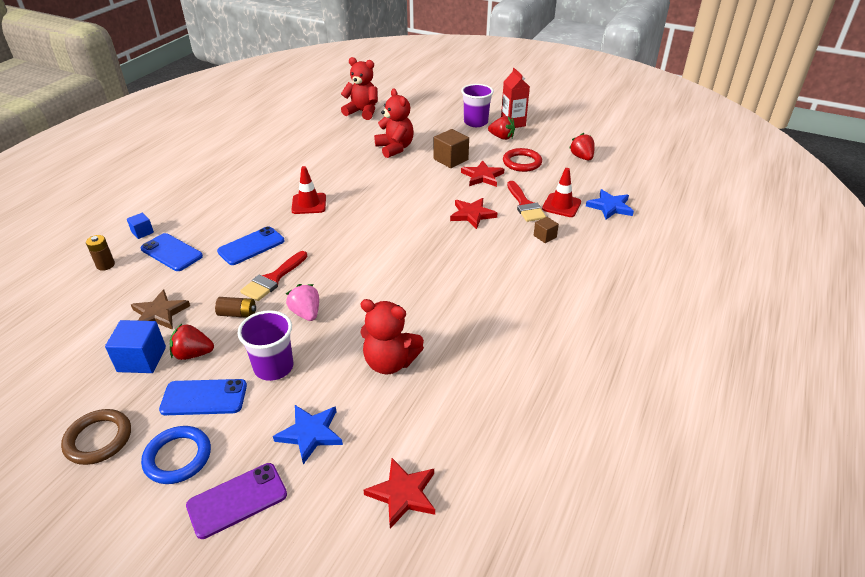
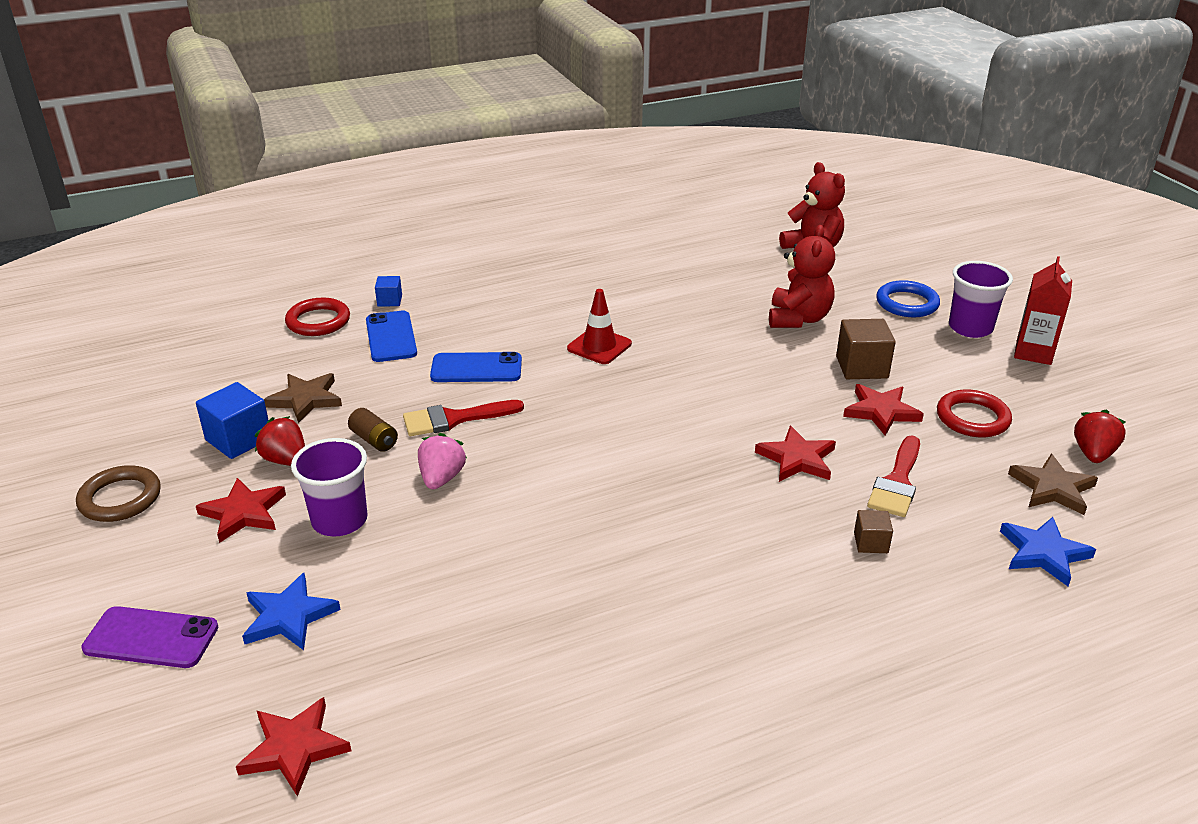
camera: 40 degrees right, 5 degrees down
(105, 265) = (318, 321): brown battery -> red ring
(178, 457) = (156, 559): blue ring -> blue ring (907, 303)
(204, 397) = (243, 513): blue phone -> red star
(390, 362) = (461, 590): red teddy bear -> none
(501, 137) = (986, 366): red strawberry -> none
(561, 205) = (958, 511): red traffic cone -> none
(583, 178) = (1052, 488): none -> brown star

